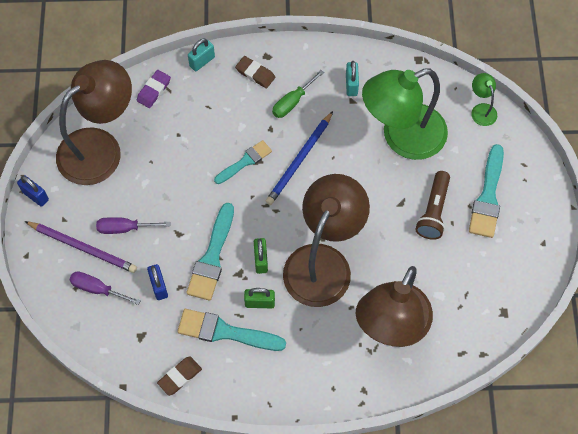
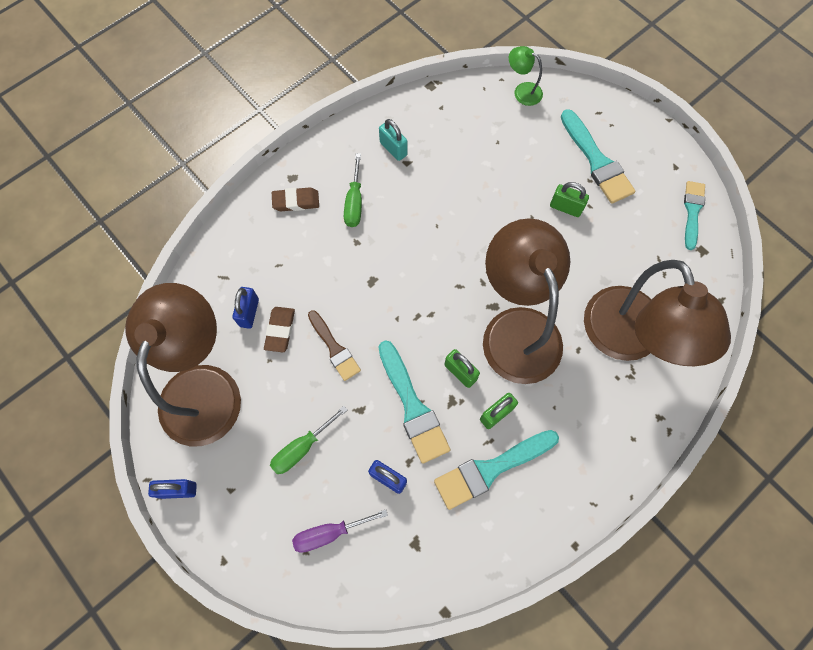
camera: 40 degrees left, 5 degrees up
(83, 248) = (277, 503): purple pencil -> none
(124, 228) = (302, 448): purple screwdriver -> green screwdriver
(154, 90) = (210, 289): purple eraser -> none
(164, 123) = (249, 312): none -> blue padlock
(180, 377) = (489, 551): brown eraser -> brown eraser (280, 330)
(196, 184) = (334, 348): none -> brown brush
(202, 61) = (234, 226): turquoise padlock -> none
(245, 161) = (361, 290): turquoise brush -> turquoise brush (692, 211)
(299, 160) = (409, 251): blue pencil -> none
(402, 137) = (479, 163): green lamp -> none
(433, 211) = (565, 208): brown flashlight -> green padlock

